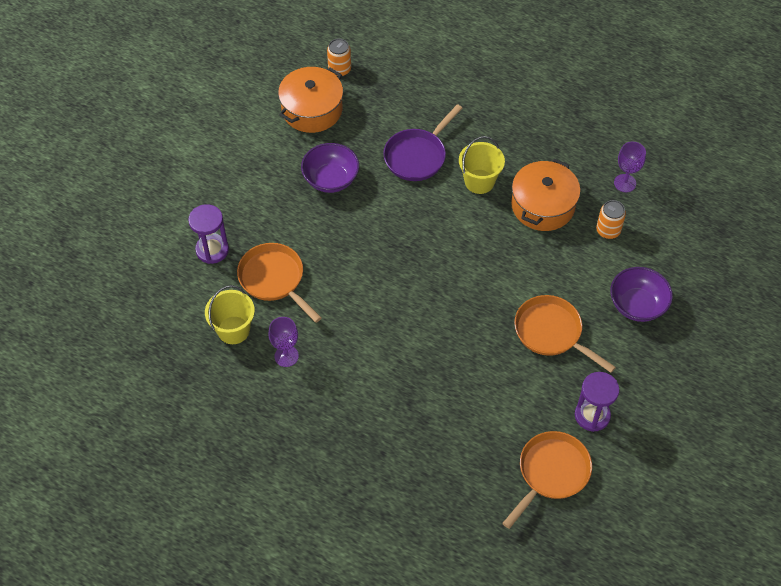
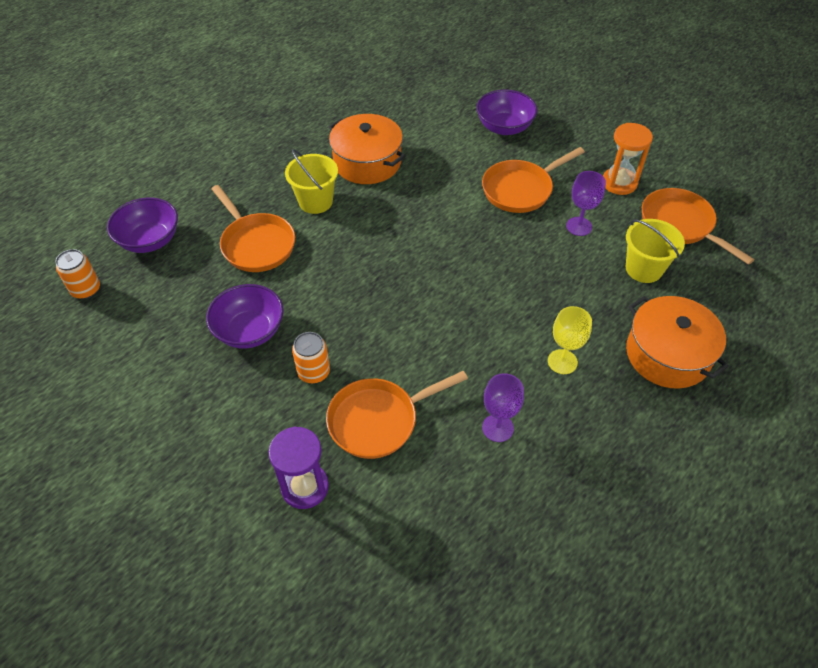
camera: 75 degrees left, 5 degrees down
(233, 330) = (443, 483): yellow bucket -> yellow bucket (643, 269)
(312, 110) = (132, 329): orange pot -> orange pot (667, 354)
(359, 392) = (562, 362): none -> yellow goblet
(399, 88) = (150, 240): none -> purple bowl
(417, 156) = (256, 244): purple pan -> orange pan
(592, 415) = (619, 183): purple hourglass -> orange hourglass
(608, 230) = (414, 126): orange can -> orange can (314, 372)
(625, 183) = (364, 104): purple goblet -> purple goblet (579, 226)

